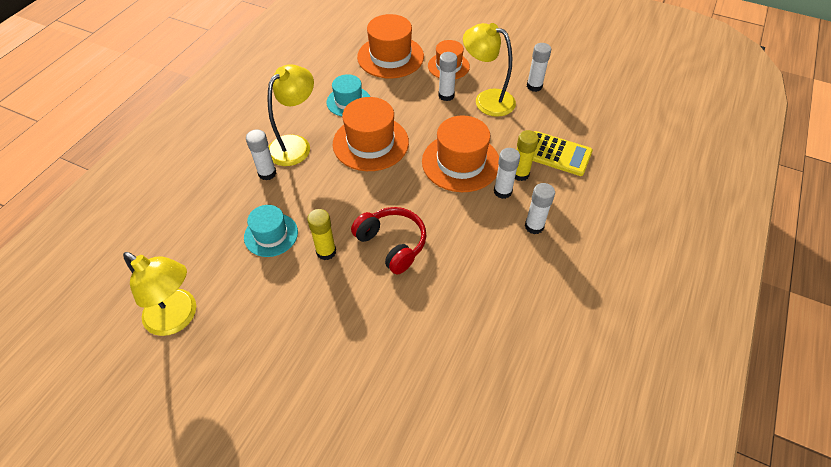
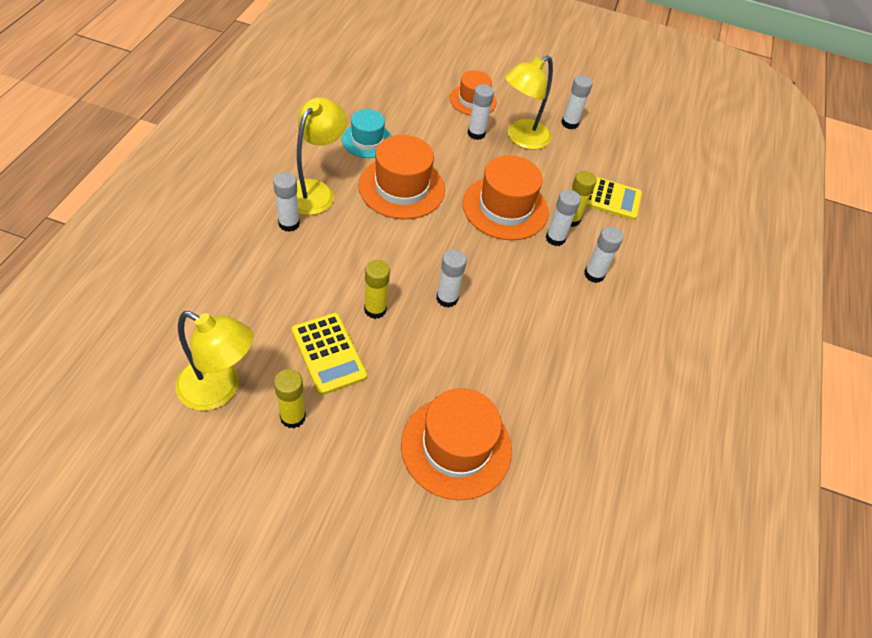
camera: 15 degrees left, 0 degrees up
(235, 346) = (293, 417): none -> yellow glue stick
(271, 235) = (308, 293): turquoise hat -> none
(277, 290) = (328, 353): none -> yellow calculator
(390, 57) = (405, 89): orange hat -> orange hat (456, 447)
(392, 244) = (447, 298): red headphones -> white glue stick
(487, 100) = (521, 138): yellow lamp -> yellow lamp turned 60 degrees counterclockwise

